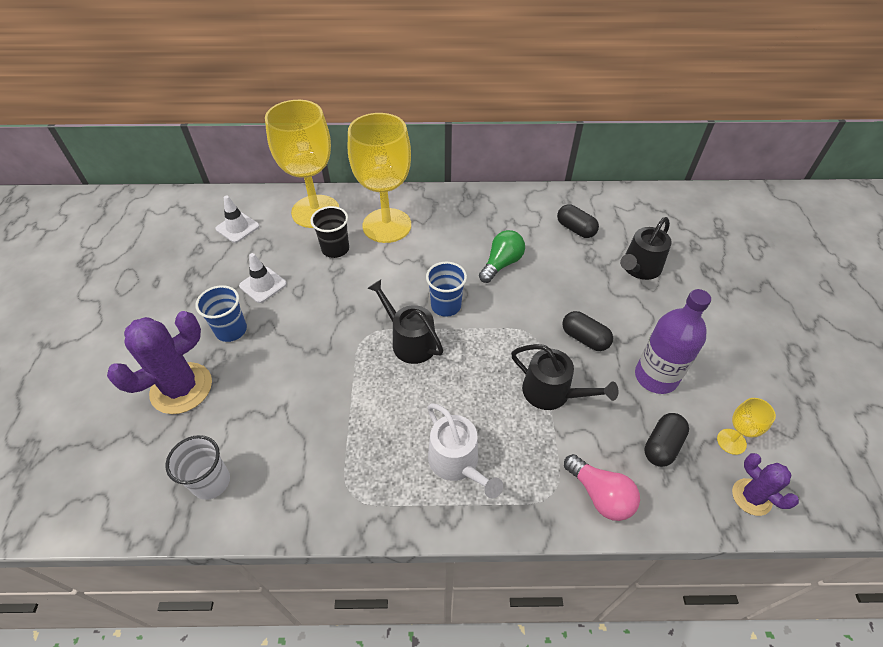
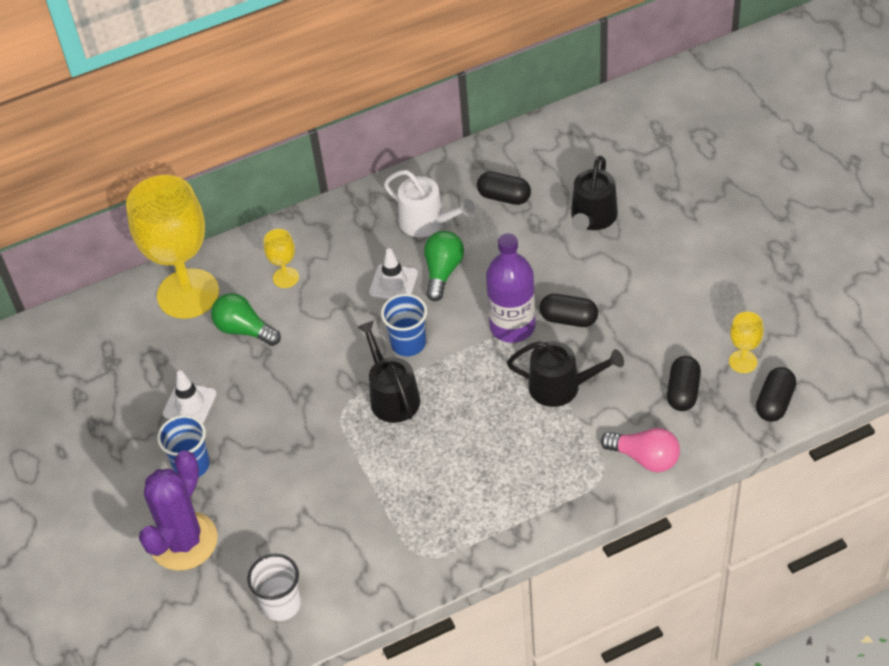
camera: 20 degrees left, 0 degrees up
(237, 227) = (107, 351): white traffic cone -> white traffic cone (393, 283)
(335, 249) = (244, 330): black cup -> green light bulb
(387, 225) = (286, 277): yellow goblet -> yellow goblet, size x0.42
(410, 341) = (392, 396): black watering can -> black watering can turned 45 degrees clockwise
(457, 462) = (503, 487): white watering can -> white watering can (427, 222)
(655, 377) = (653, 329): purple bottle -> purple bottle (512, 326)
(751, 497) = (774, 403): purple cactus -> black capsule

